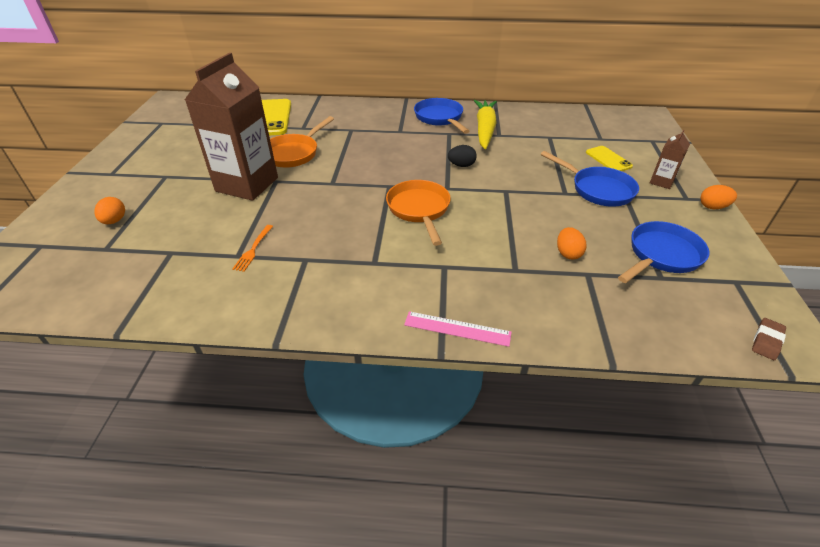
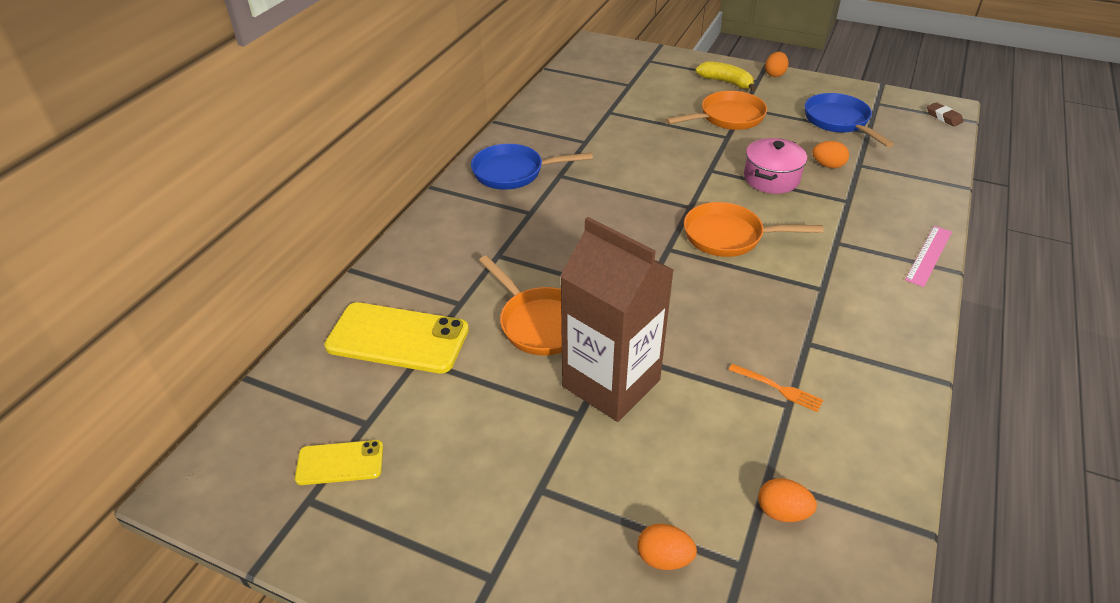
camera: 70 degrees left, 0 degrees up
(143, 260) = (782, 512): none -> orange egg
(461, 165) = (644, 185): black egg -> none
(484, 130) = (566, 148): yellow carrot -> none
(517, 222) = (771, 178): none -> pink pot
(598, 189) = (727, 117): blue pan -> orange pan
(608, 159) = (674, 94): yellow phone -> yellow phone (340, 463)
(661, 182) = (726, 82): brown carton -> yellow banana

